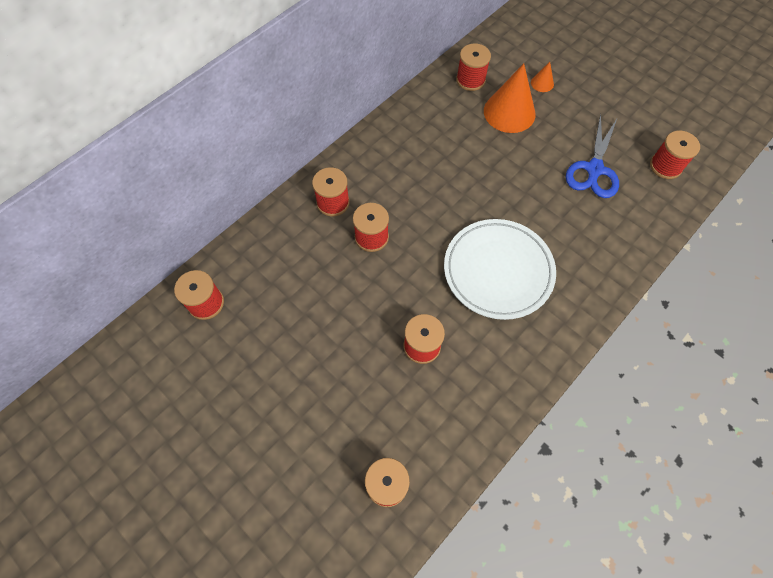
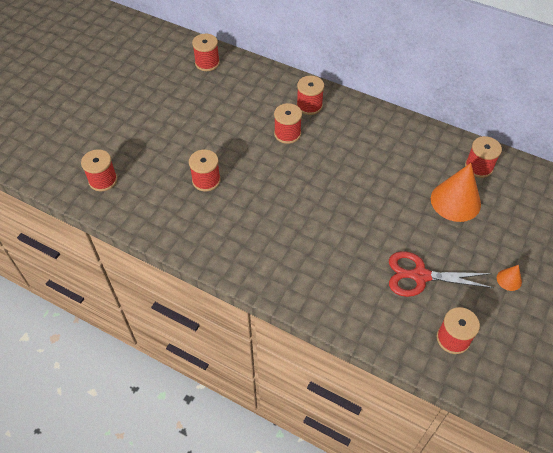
camera: 75 degrees right, 10 degrees down
(498, 271) = (284, 217): white plate -> none
(542, 83) = (506, 222): orange cone -> orange cone (509, 280)
(594, 170) = (420, 276): blue scissors -> red scissors

